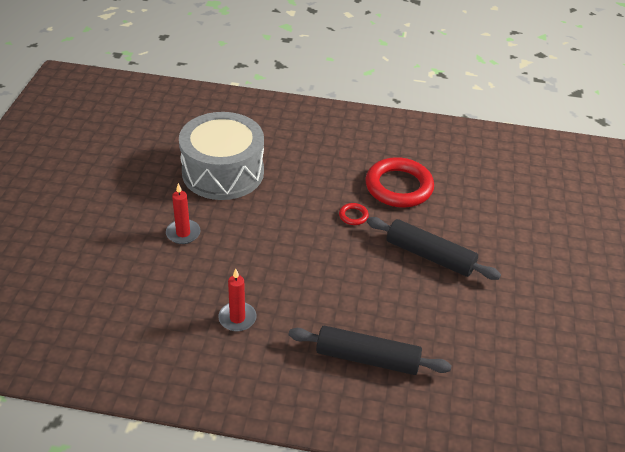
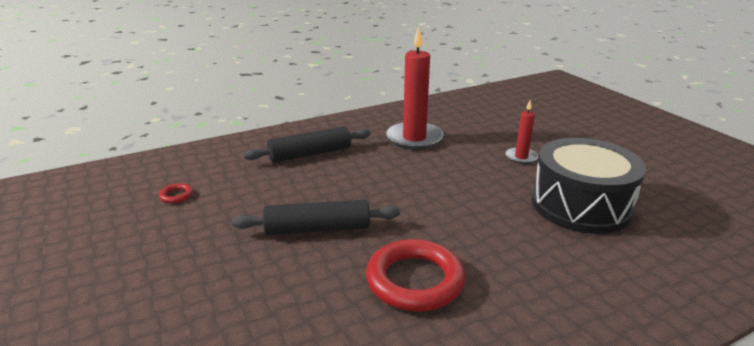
camera: 145 degrees right, 15 degrees down
(223, 172) = (580, 205): grey drum -> black drum
(237, 318) = (414, 138): red candle -> red candle, size x1.93
(353, 216) = (423, 227): red ring -> red ring (176, 195)

